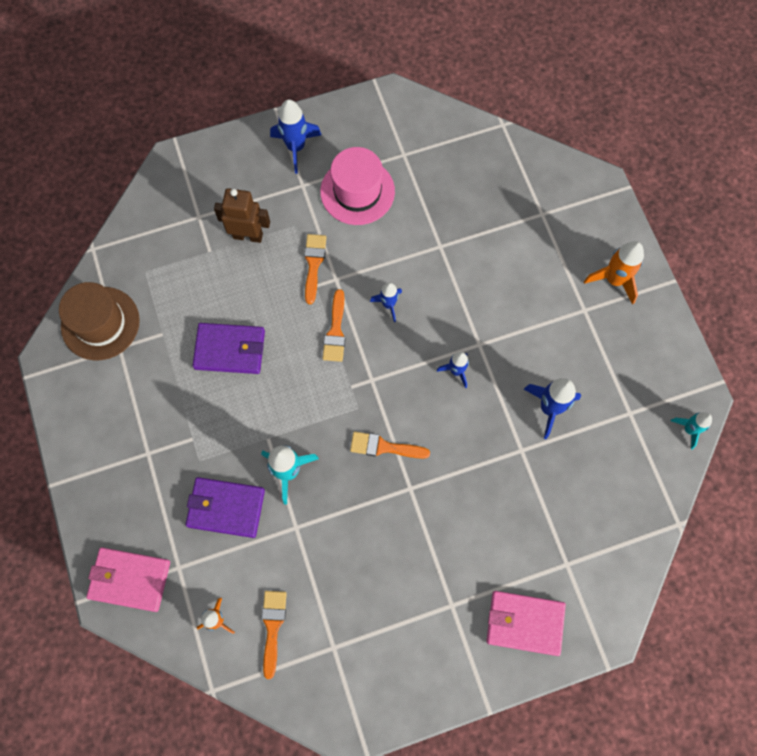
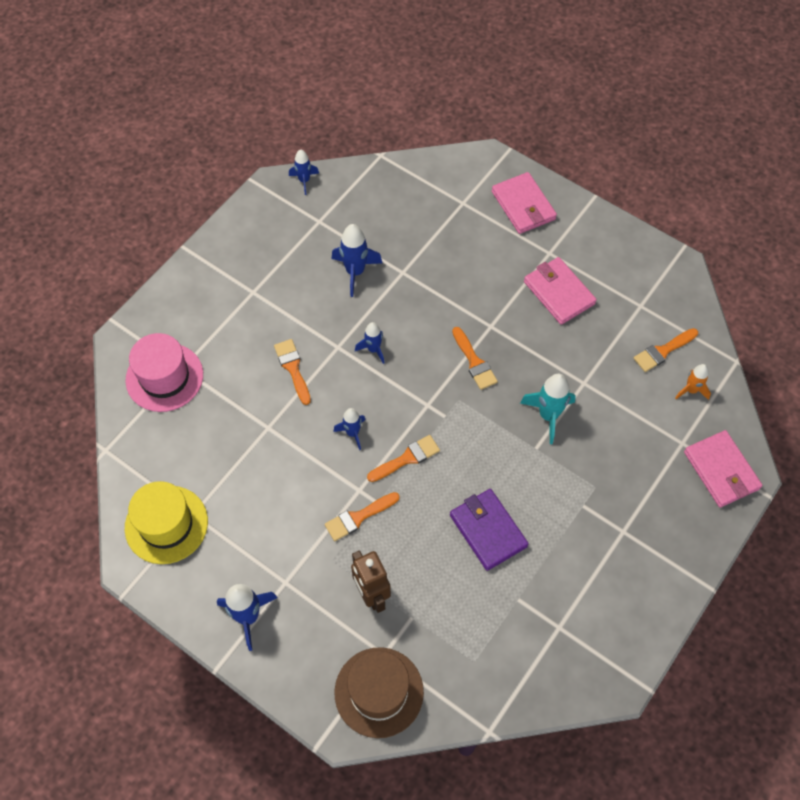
camera: 125 degrees left, 10 degrees down
(100, 323) = (552, 662): brown hat -> brown hat (379, 692)
(226, 508) = (612, 441): purple wallet -> none
(357, 191) = (259, 529): pink hat -> pink hat (164, 377)
(401, 578) = (559, 293): none -> pink wallet
(408, 133) = (166, 524): none -> yellow hat
(482, 296) = (293, 368): none -> orange brush
(614, 280) = (211, 285): orange rocket -> none
(689, 429) = (304, 181): turquoise rocket -> blue rocket

